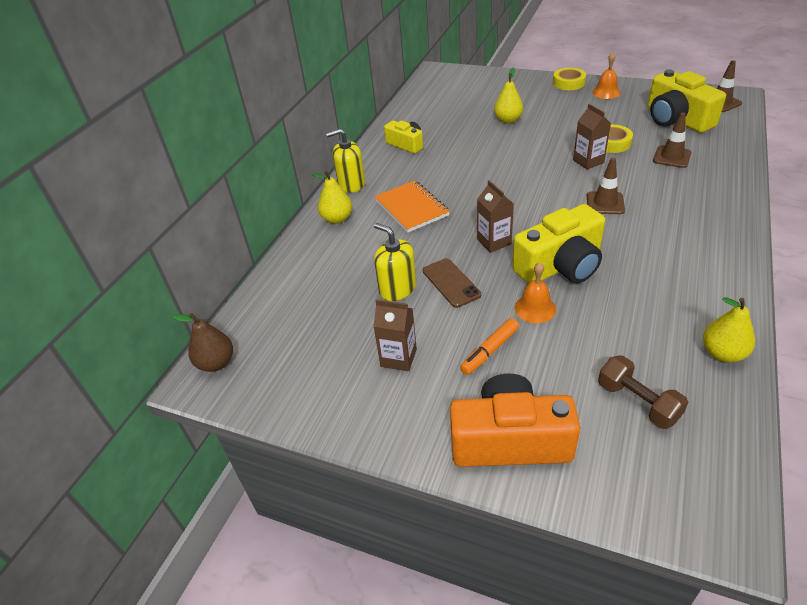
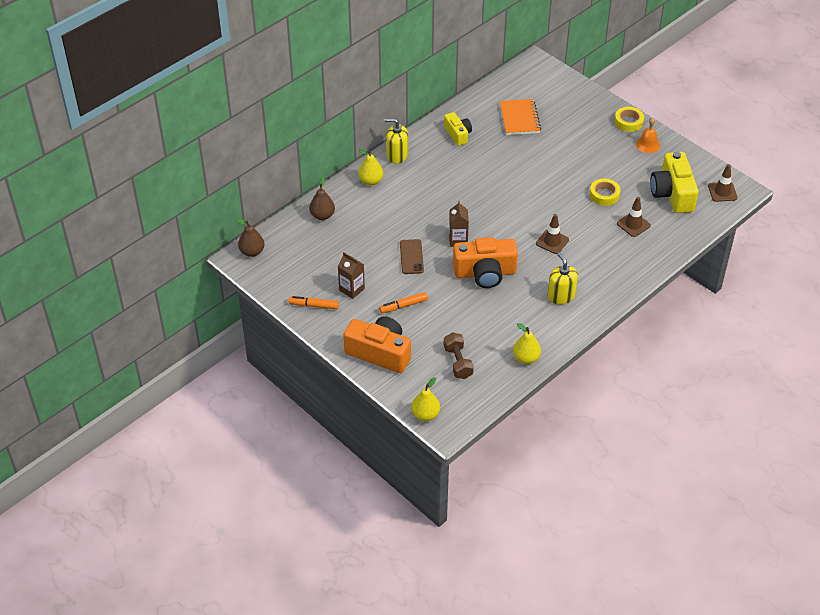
camera: 20 degrees right, 5 degrees up
(297, 278) = (322, 215): none -> brown pear
(356, 406) = (314, 306): none -> orange marker
(397, 288) = (377, 247): yellow soap dispenser -> yellow soap dispenser (561, 296)
(412, 208) = (424, 192): orange notebook -> orange notebook (519, 118)
(508, 120) = (549, 141): yellow pear -> yellow pear (425, 415)
(535, 308) = (447, 292): orange bell -> none
(560, 265) = (485, 273): yellow camera -> orange camera
(588, 161) = (572, 204): brown carton -> none

